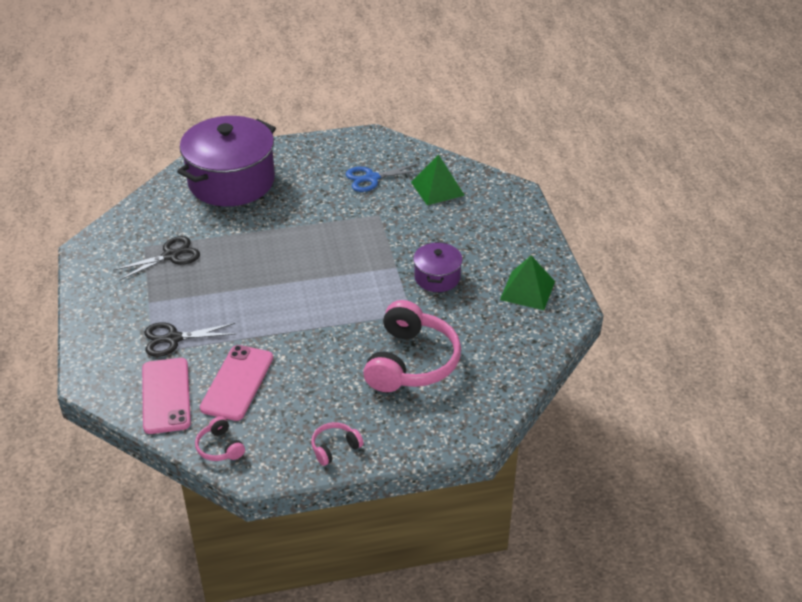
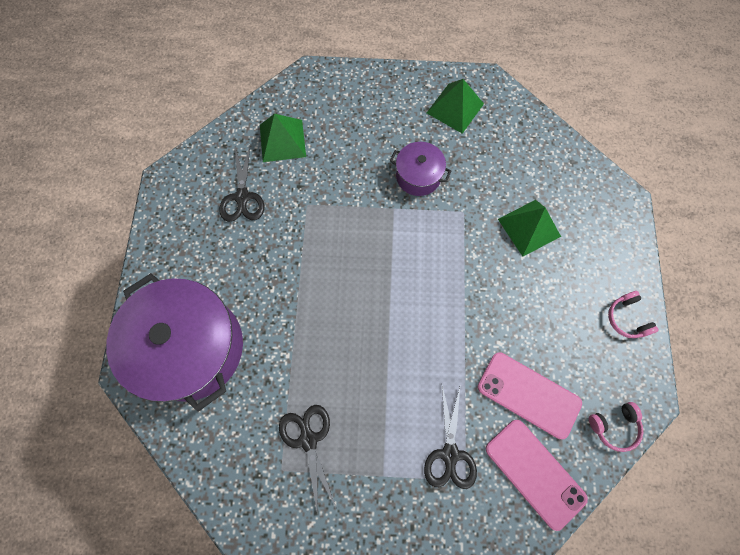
camera: 75 degrees left, 30 degrees up
(166, 396) = (535, 473): pink phone -> pink phone turned 45 degrees clockwise
(372, 178) = (242, 197): blue scissors -> black scissors
(411, 362) = (529, 227): pink headphones -> green pyramid

